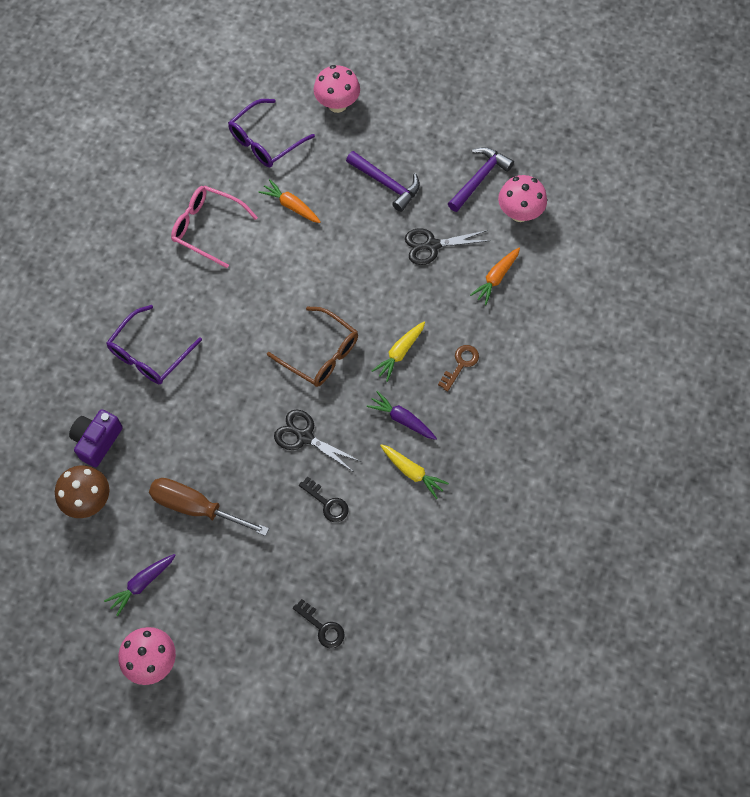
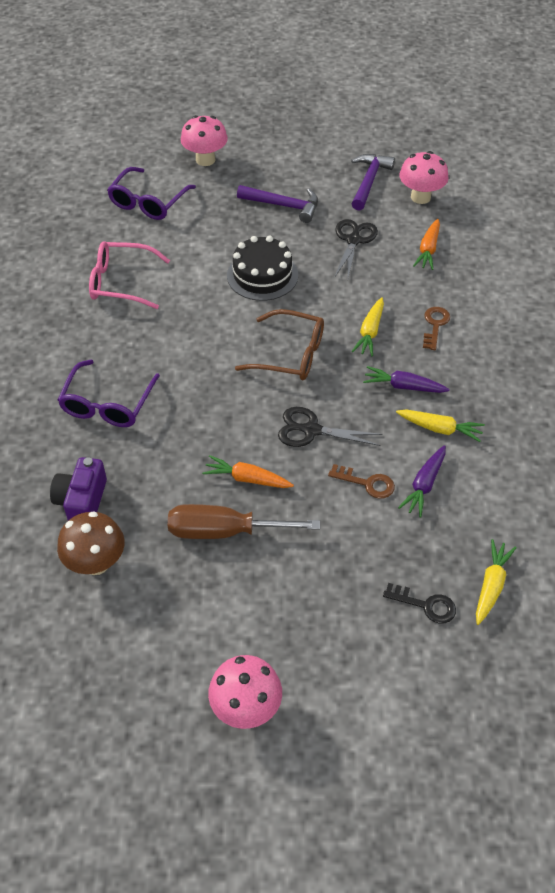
camera: 20 degrees left, 15 degrees down
(141, 584) = (196, 629): purple carrot -> purple carrot (424, 485)
(291, 206) = (198, 244): orange carrot -> orange carrot (246, 478)
(327, 503) = (367, 483): black key -> brown key
(333, 259) = (262, 275): none -> black cake
(382, 629) = (491, 585): none -> yellow carrot
(432, 245) = (353, 240): black scissors -> black scissors turned 135 degrees clockwise

